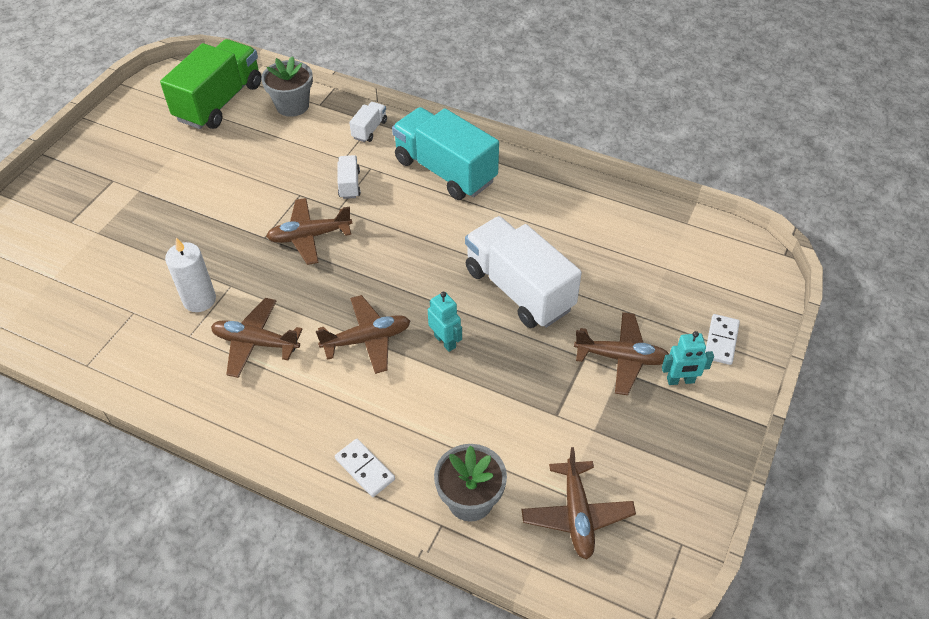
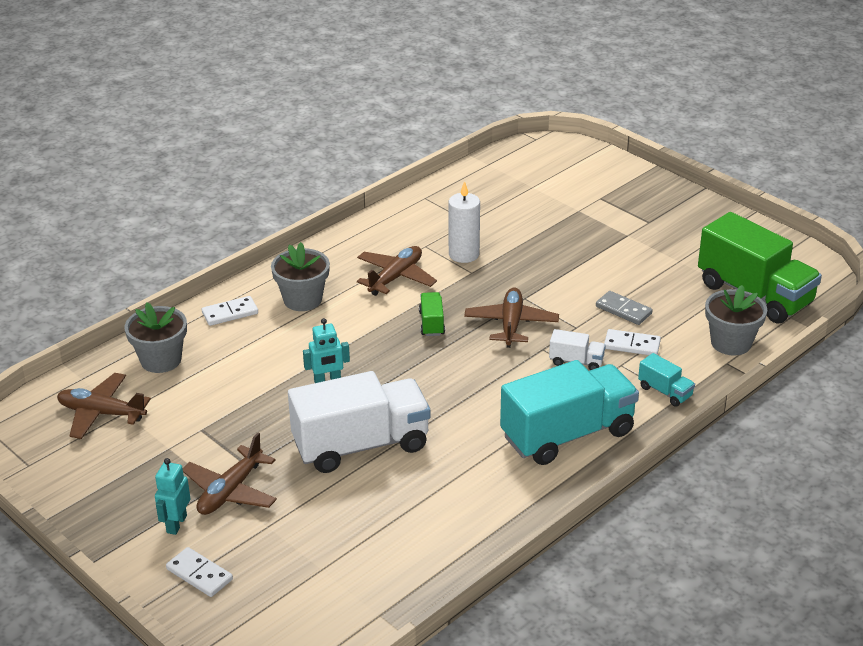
camera: 110 degrees right, 15 degrees down
(265, 171) = (623, 310): none -> grey domino
(314, 157) = (632, 345): none -> white domino
(319, 410) = (302, 299): none -> grey flower pot
(326, 292) = (432, 323): none -> green truck
(367, 339) = (360, 337): brown plane -> none
(369, 129) = (665, 392): white truck -> turquoise truck

